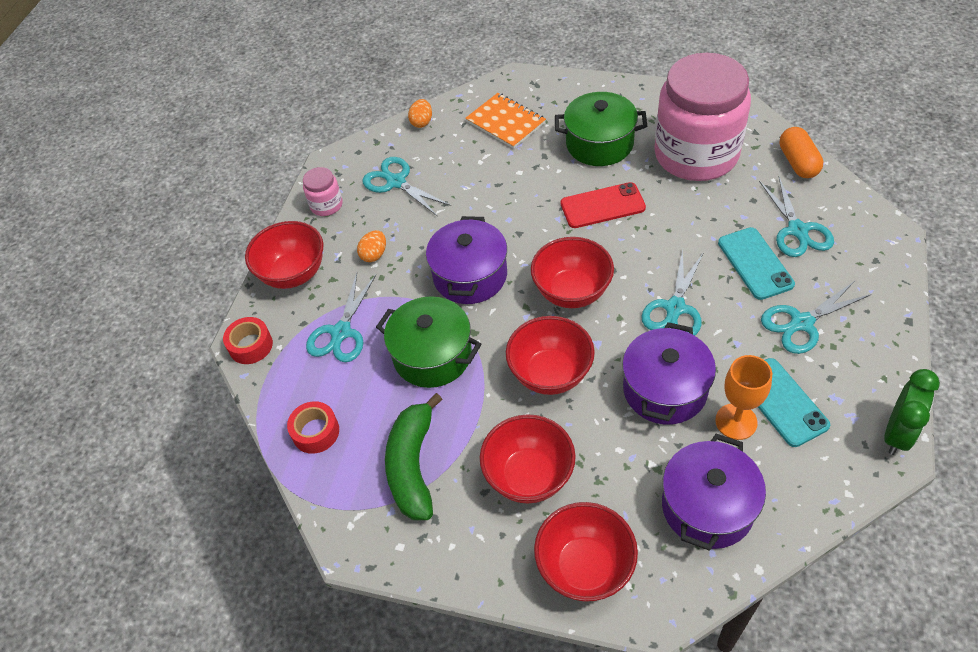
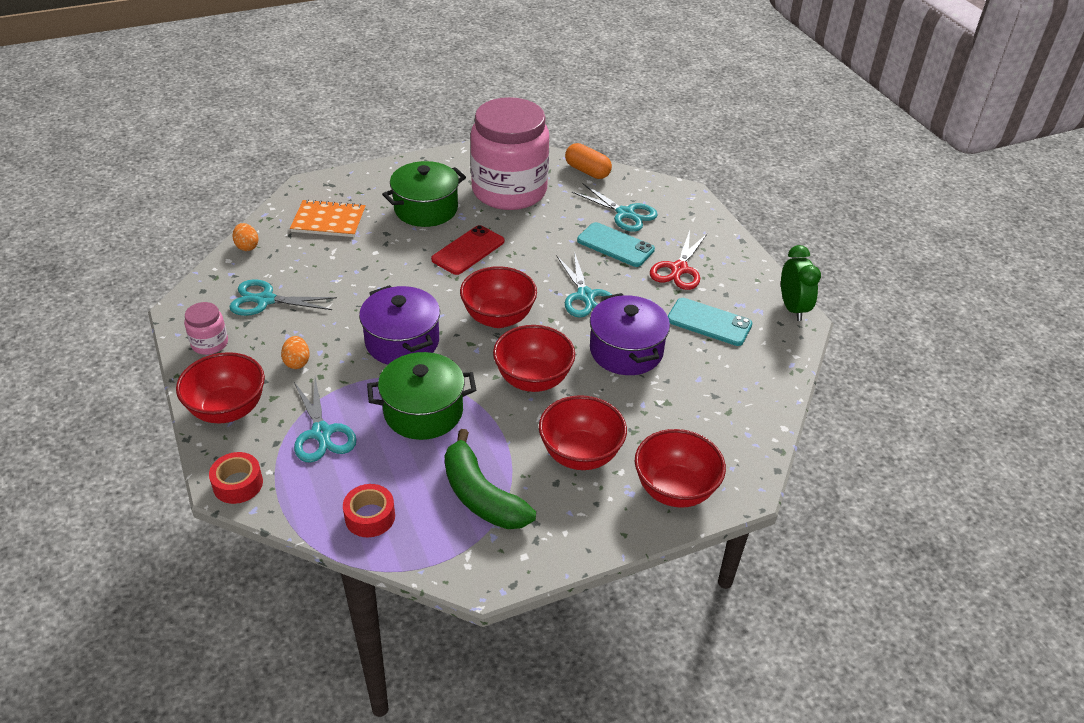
camera: 45 degrees left, 10 degrees down
(707, 507) = (720, 408): purple pot -> none
(736, 421) = (691, 348): orange goblet -> none
(802, 323) = (679, 269): turquoise scissors -> red scissors

